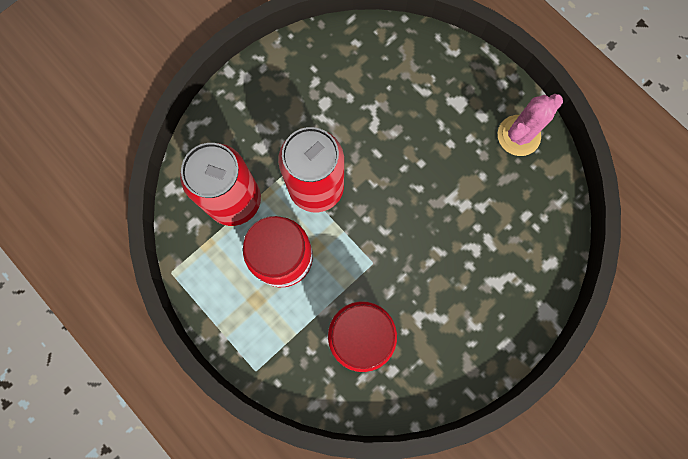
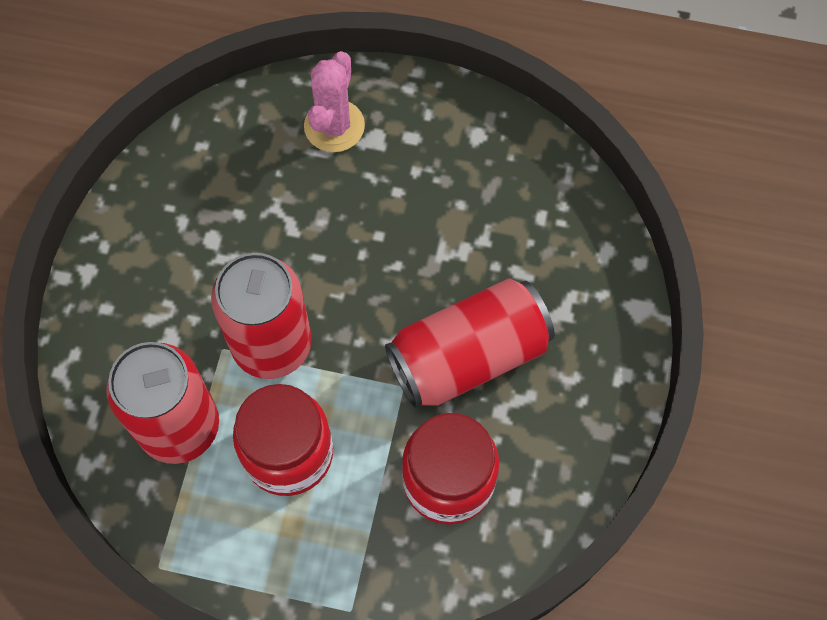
camera: 35 degrees left, 10 degrees down
(423, 270) = (468, 356): none -> red can
(518, 135) = (469, 133): pink cactus -> pink cactus (334, 126)

